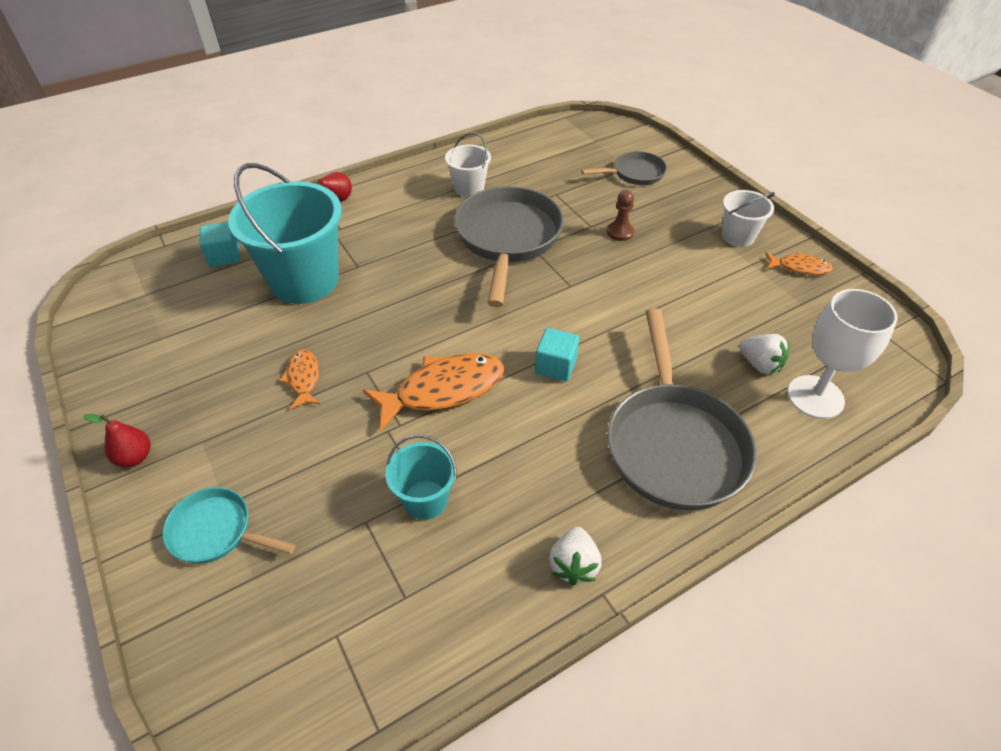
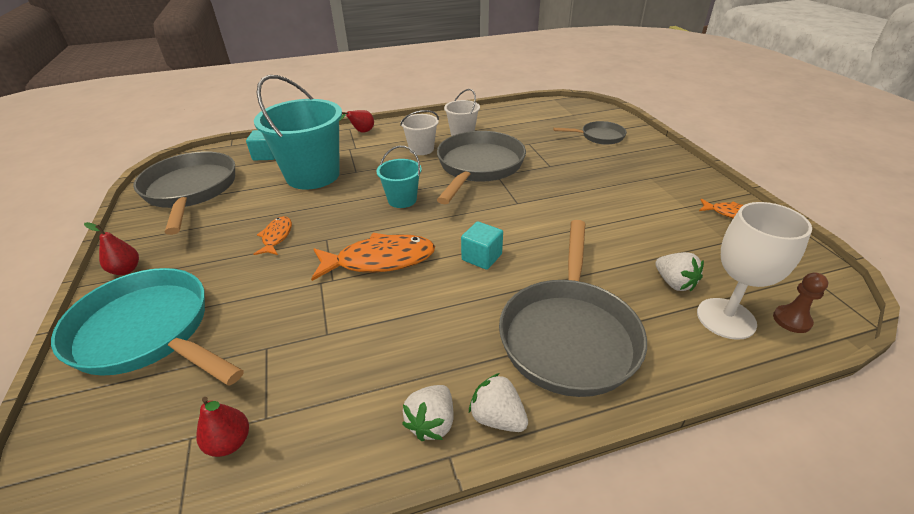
camera: 15 degrees right, 10 degrees down
(150, 328) = (191, 191): none -> grey pan
(216, 531) = (148, 333): turquoise pan -> turquoise pan, size x1.90
(381, 630) = (230, 442): none -> red pear
(425, 500) = (324, 340): turquoise bucket -> turquoise bucket (402, 200)
(620, 232) = (573, 172): brown pawn -> brown pawn (791, 320)
(633, 546) = (497, 418): none -> white strawberry
(738, 236) = (678, 186): white bucket -> white bucket (421, 149)

